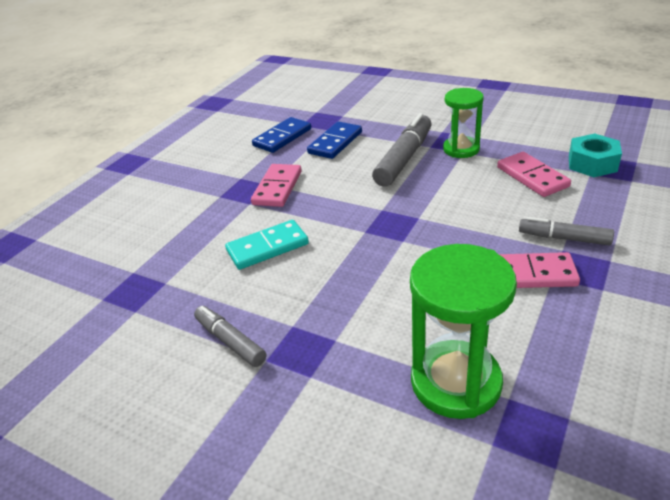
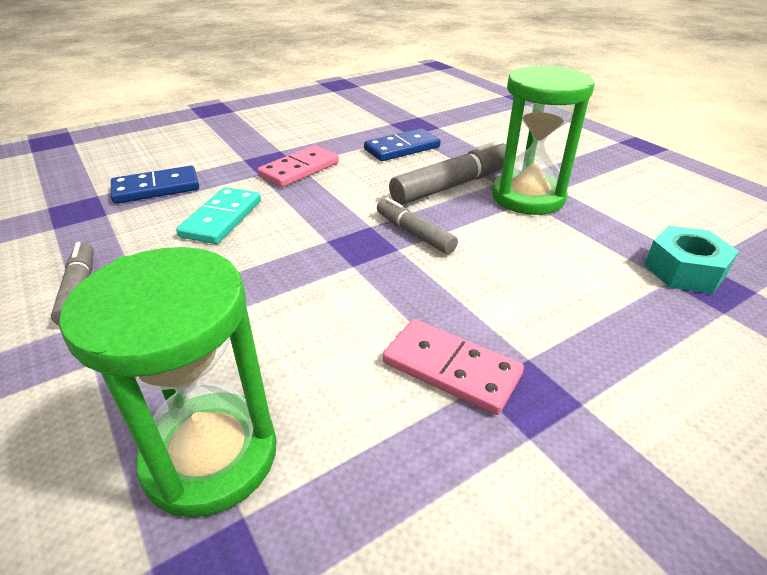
camera: 25 degrees right, 0 degrees up
(267, 247) = (222, 219): turquoise domino -> turquoise domino turned 75 degrees counterclockwise
(282, 137) = (359, 128): blue domino -> blue domino (156, 188)
(461, 149) = (528, 197): green hourglass -> green hourglass, size x1.55
(532, 177) = (582, 256): pink domino -> none
(564, 238) = (546, 345): grey marker -> grey marker (414, 233)

